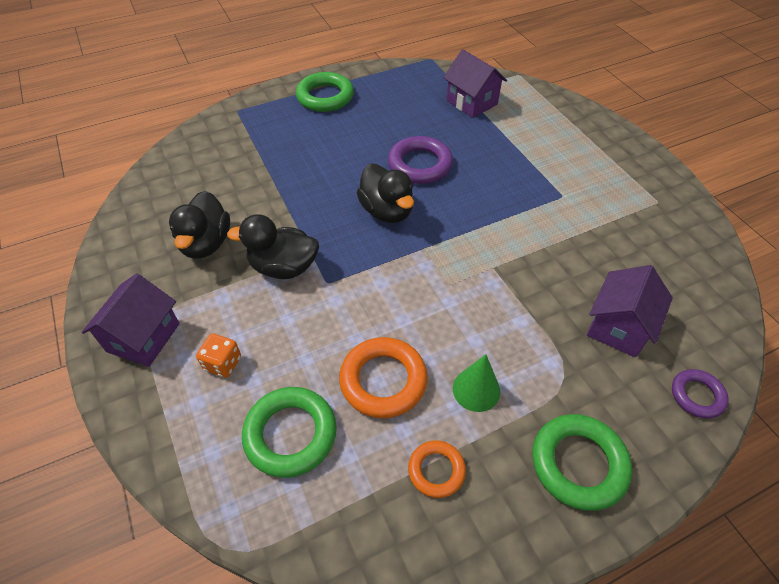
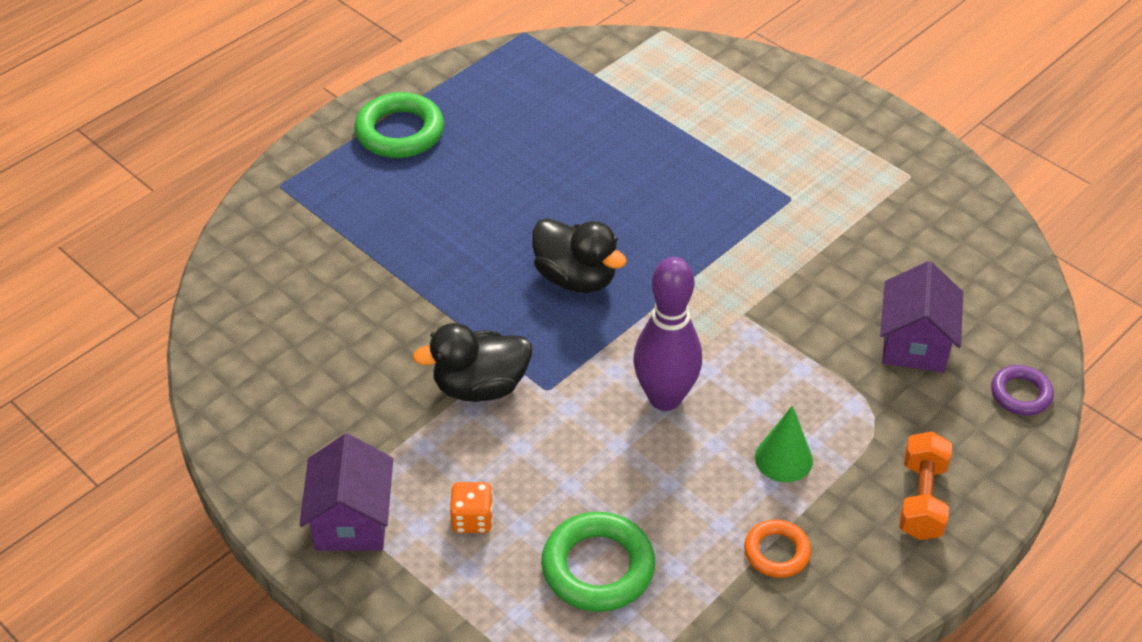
camera: 20 degrees left, 5 degrees down
(206, 243) = (358, 385): black duck -> none
(383, 380) = (674, 480): orange ring -> none
(407, 313) = (665, 398): none -> purple bowling pin
(420, 165) = (588, 202): purple ring -> none
(471, 102) = (616, 90): purple house -> none
(578, 464) = (921, 499): green ring -> orange dumbbell

